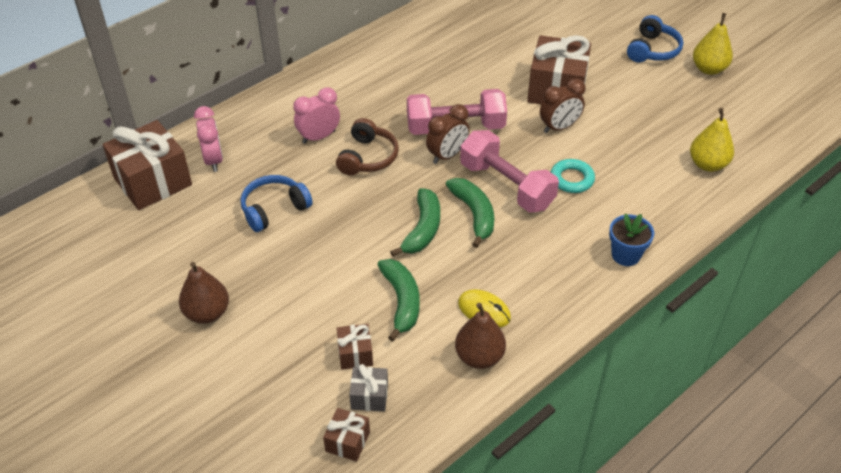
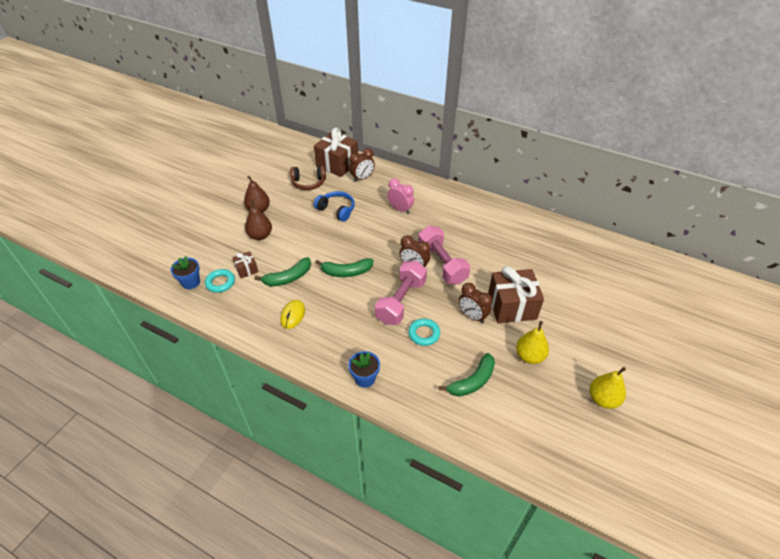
camera: 70 degrees right, 0 degrees up
(213, 160) = (362, 178): pink clock -> brown clock
(347, 441) = (191, 282): brown gift -> blue flower pot
(367, 157) = (394, 233): brown headphones -> brown headphones (308, 183)
(369, 396) = (220, 283): grey gift -> turquoise ring
(474, 214) = (369, 292): green banana -> green banana (472, 381)
(479, 357) = (258, 321): brown pear -> brown pear (260, 235)
(652, 50) = (599, 355): blue headphones -> none
(707, 164) = (483, 415): yellow pear -> yellow pear (529, 356)

